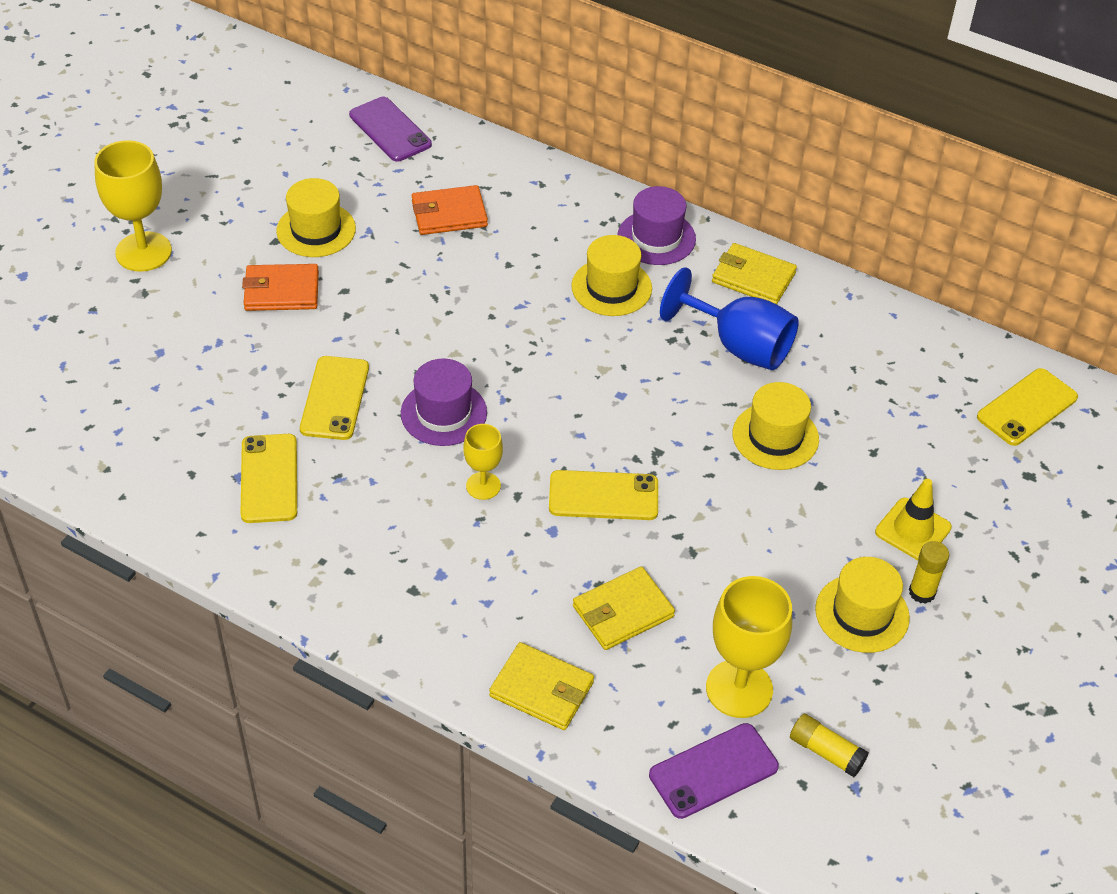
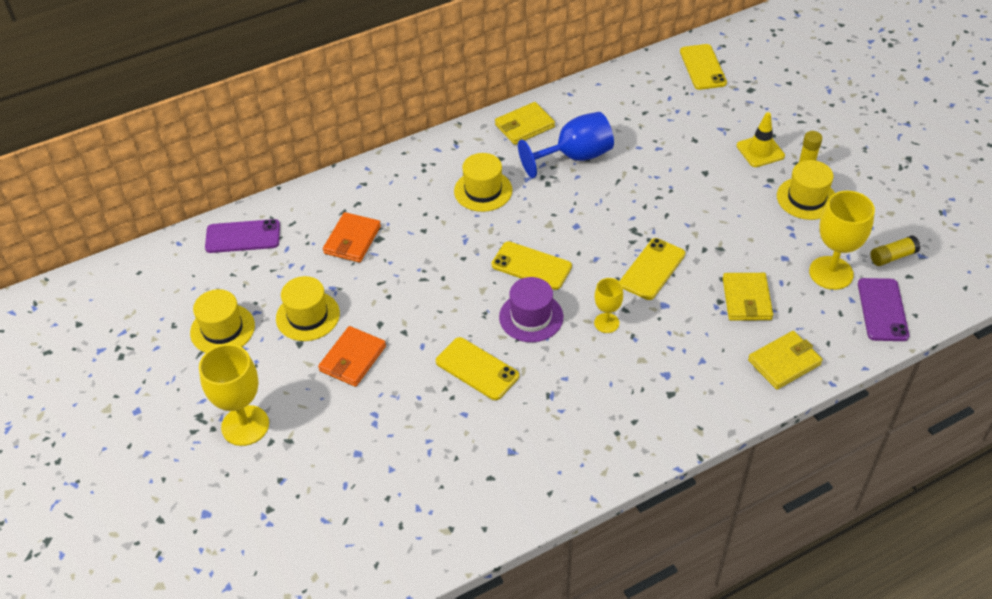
camera: 55 degrees left, 0 degrees up
(269, 478) = (525, 434): yellow phone -> yellow phone (531, 266)
(656, 238) = (457, 152): purple hat -> none
(775, 436) = (656, 174): yellow hat -> yellow hat (222, 329)

